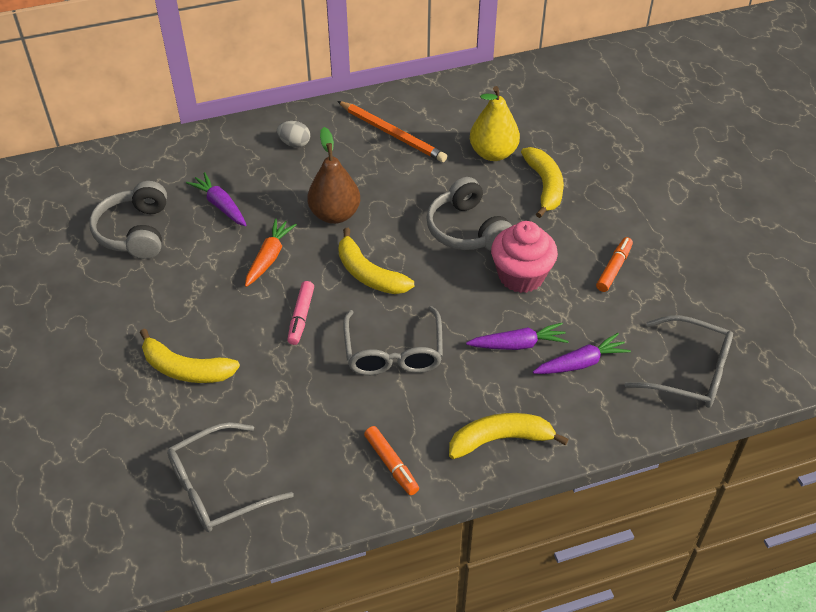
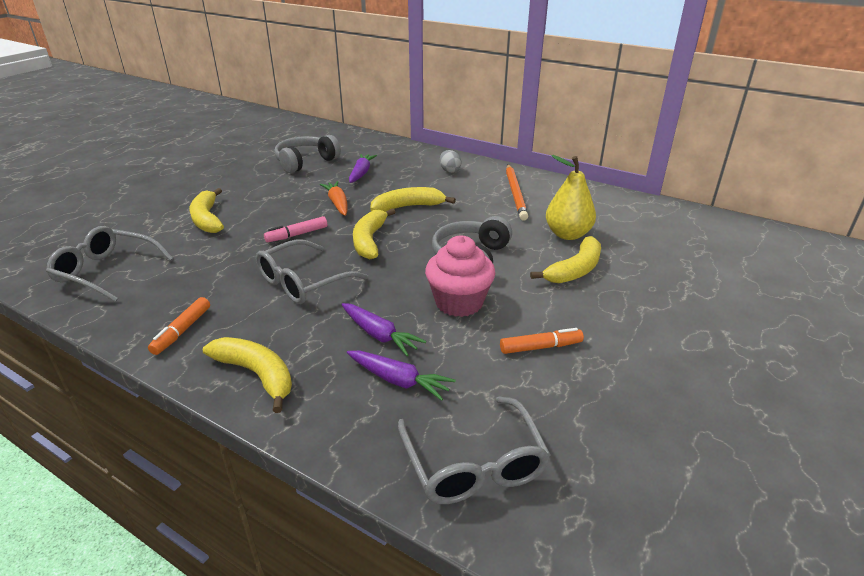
camera: 50 degrees right, 15 degrees down
(269, 257) = (337, 203): orange carrot -> orange carrot turned 90 degrees counterclockwise
(335, 214) = (408, 207): brown pear -> yellow banana

